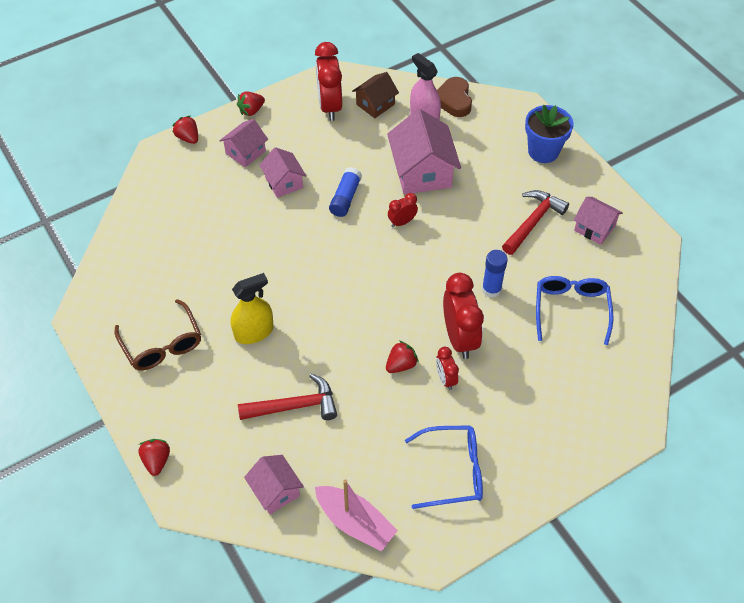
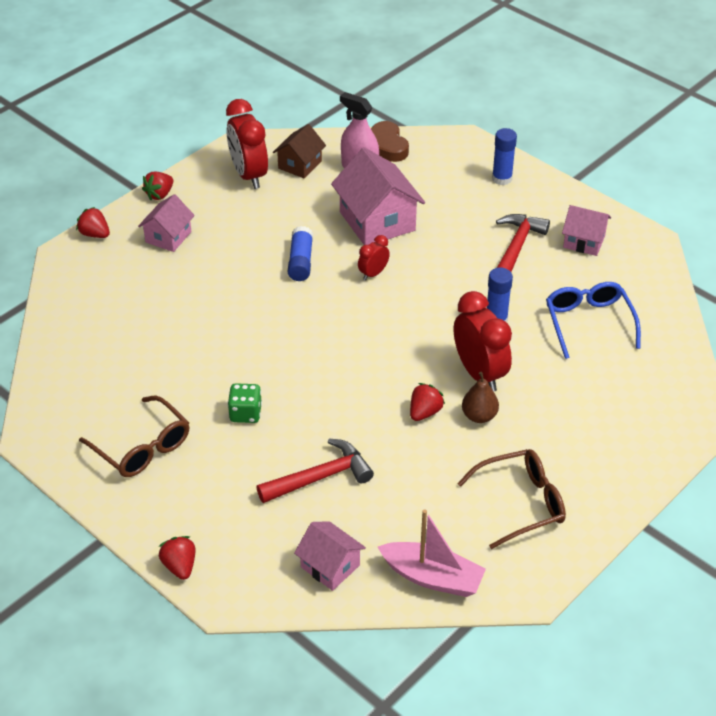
camera: 15 degrees left, 10 degrees down
(254, 332) = (245, 413): yellow spray bottle -> green dice
(284, 182) = (224, 259): pink house -> none
(445, 379) = (479, 416): red clock -> brown pear
(453, 471) = (521, 503): blue glasses -> brown glasses
(543, 151) = (502, 178): blue flower pot -> blue glue stick

